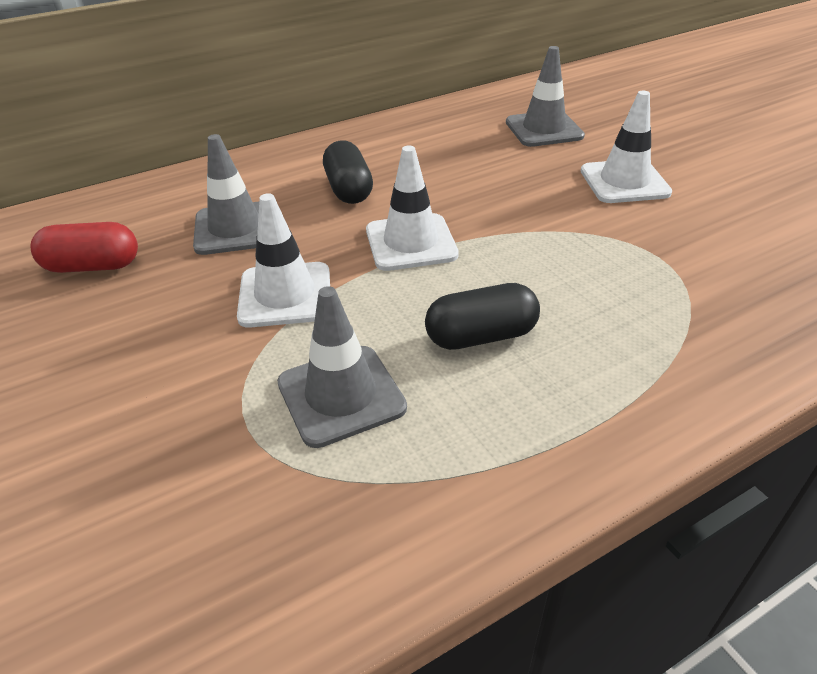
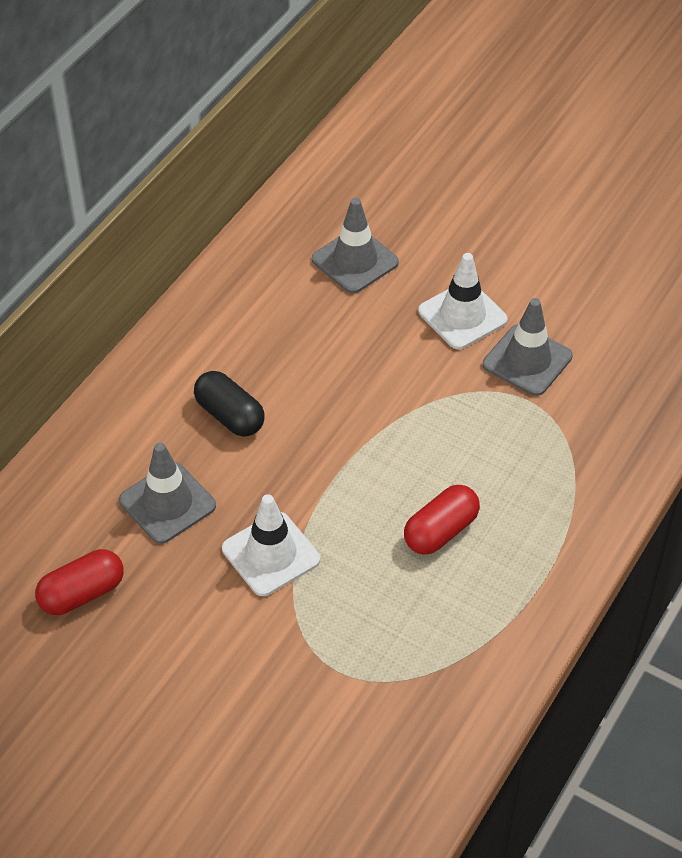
camera: 30 degrees left, 10 degrees up
(341, 395) = (379, 620): grey traffic cone -> grey traffic cone (527, 360)
(411, 242) = (330, 459): white traffic cone -> none
(481, 336) = (441, 531): black capsule -> red capsule

